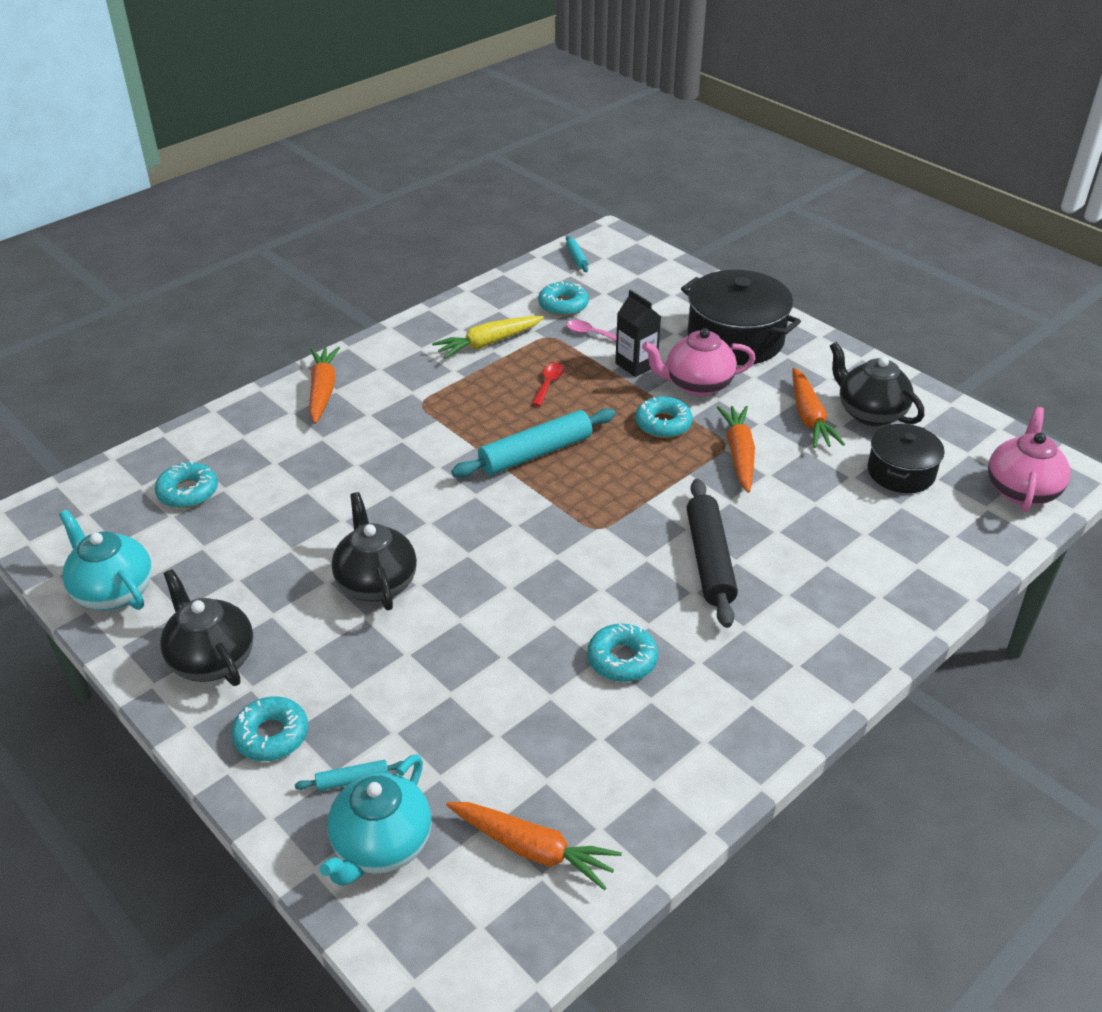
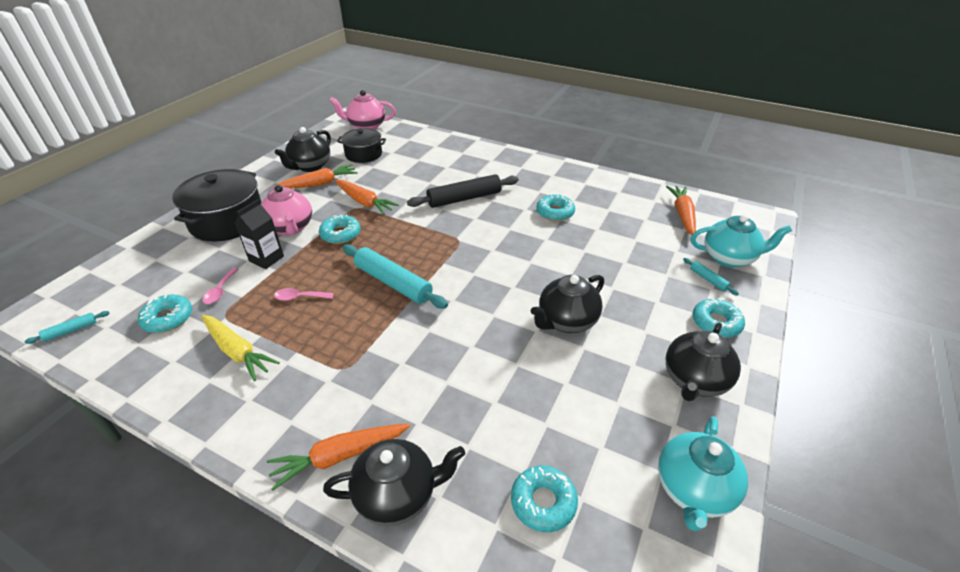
camera: 110 degrees left, 0 degrees up
(263, 415) = (397, 494): none -> black teapot
(549, 383) = (300, 297): red spoon -> pink spoon
(739, 454) = (364, 202): orange carrot -> orange carrot turned 120 degrees counterclockwise

